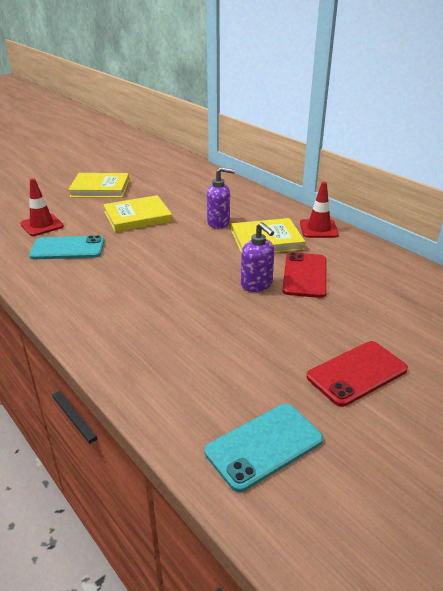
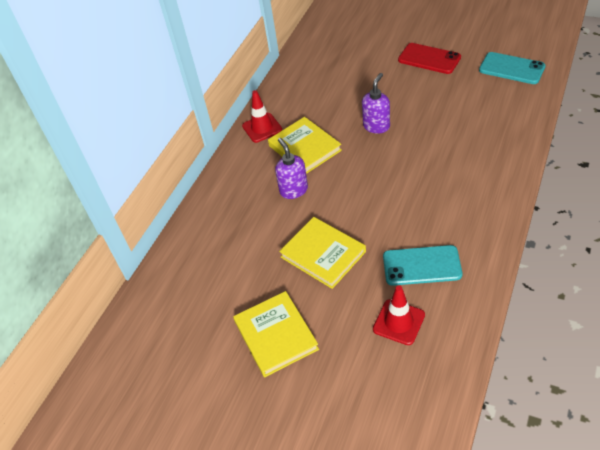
camera: 110 degrees left, 15 degrees up
(68, 248) = (421, 265): turquoise phone -> turquoise phone turned 60 degrees counterclockwise
(305, 275) = (343, 109): red phone -> none

